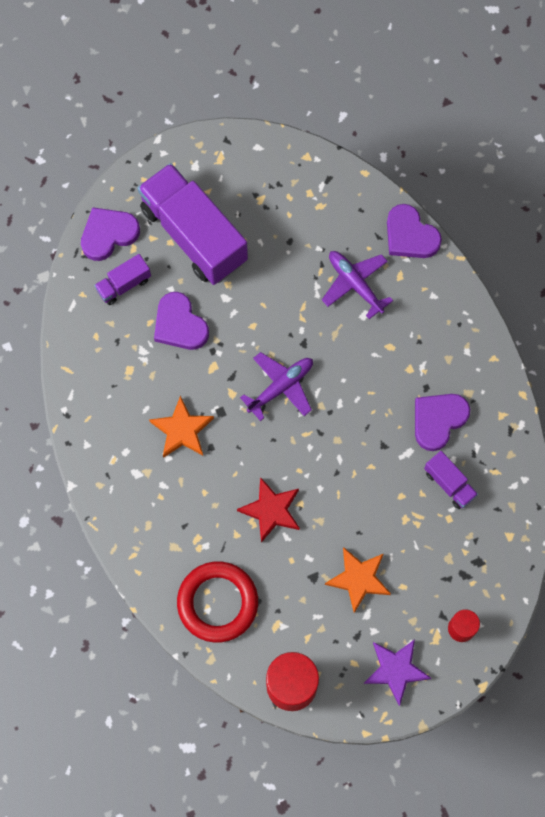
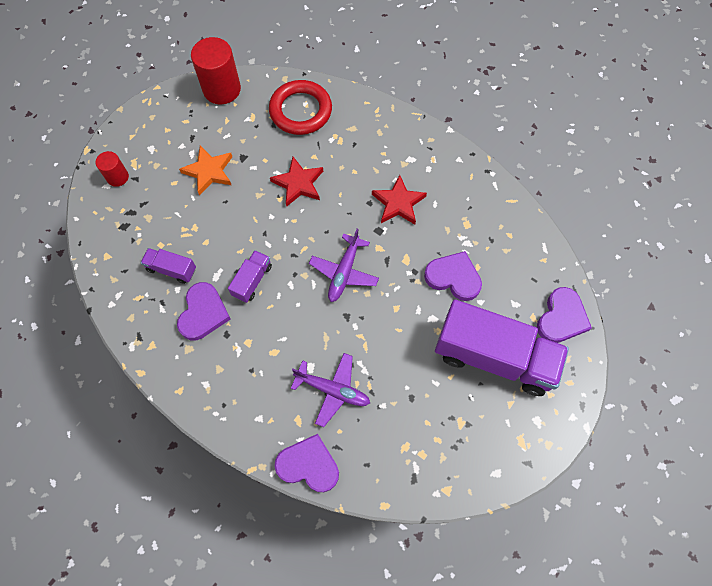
camera: 150 degrees right, 5 degrees down
(124, 285) = (518, 284): purple truck -> purple truck (252, 280)
(182, 430) = (398, 203): orange star -> red star
(395, 670) = (154, 130): purple star -> none

